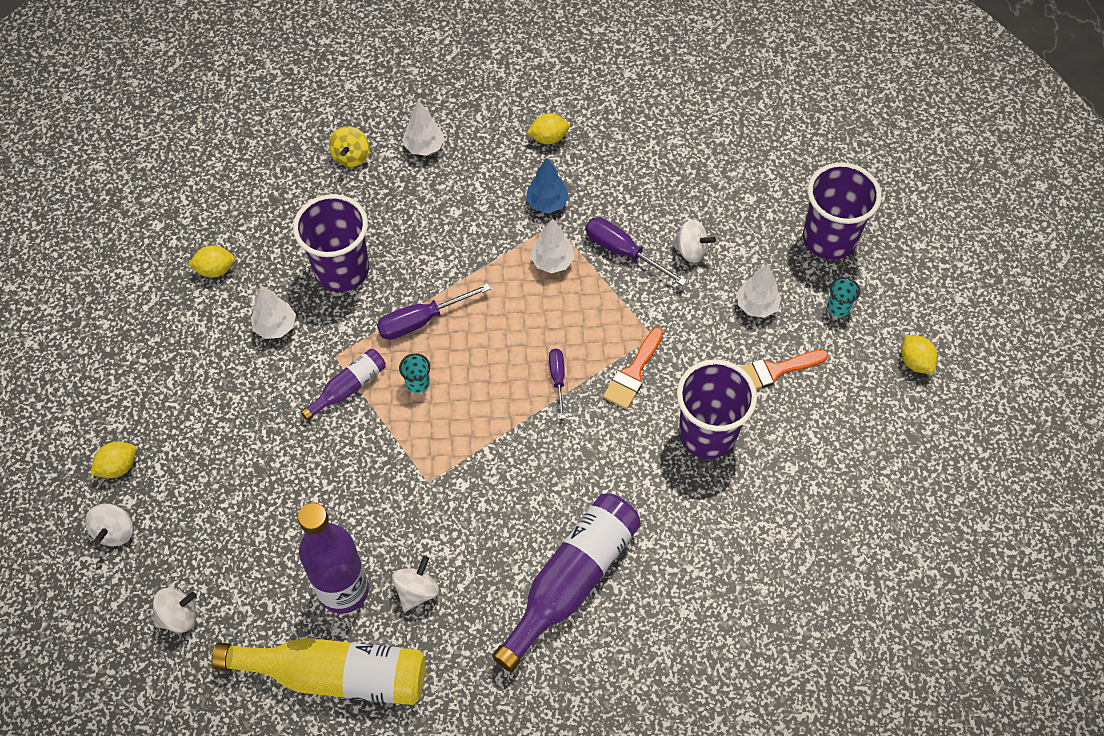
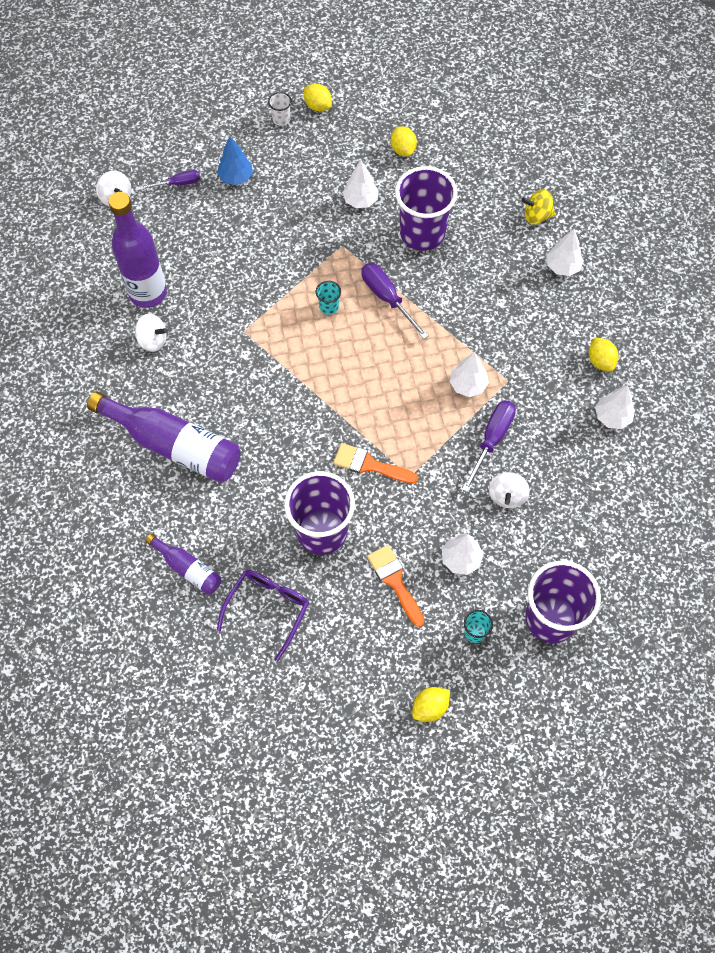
camera: 80 degrees right, 5 degrees up
(115, 531) = (174, 144): white spinning top -> none
(118, 467) = (224, 133): yellow lemon -> yellow lemon (318, 106)
(120, 396) = (281, 119): none -> white cup
(335, 675) = (83, 302): yellow bottle -> none
(349, 388) = (316, 261): purple bottle -> purple bottle (188, 569)
(547, 203) = (529, 371): blue tree -> blue tree (236, 177)
(557, 379) = (352, 407): purple screwdriver -> purple screwdriver (178, 183)
(615, 142) = (612, 417): none -> white tree
(793, 502) = (268, 609): none -> purple glasses

